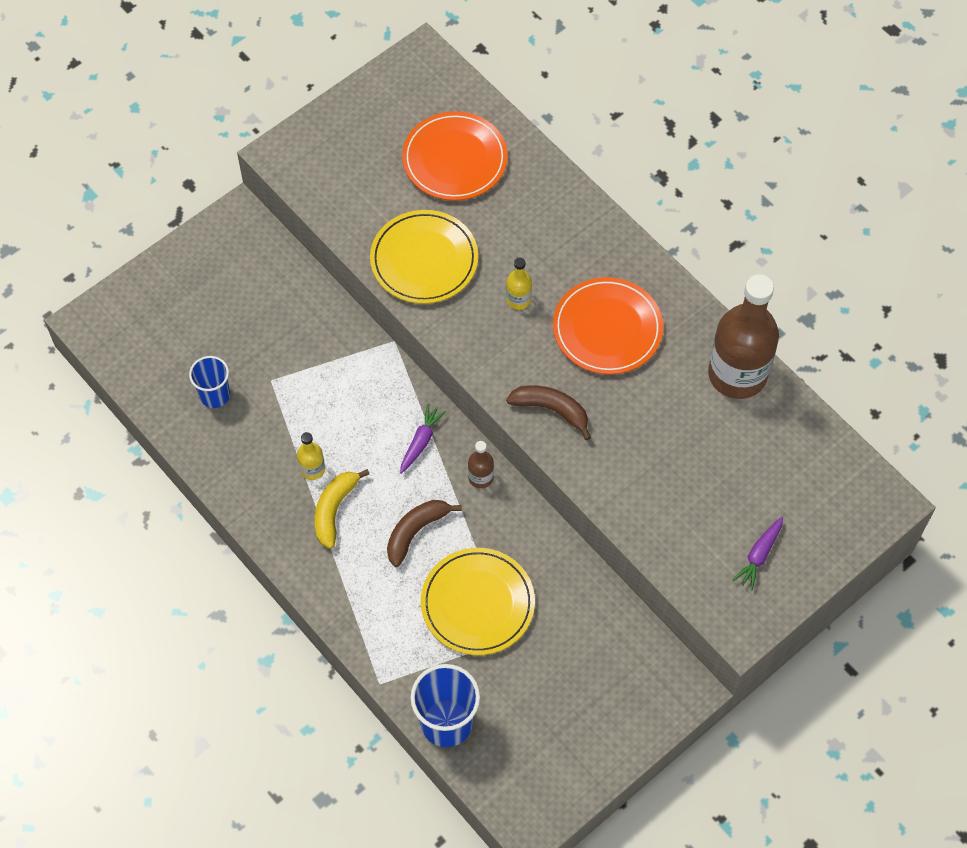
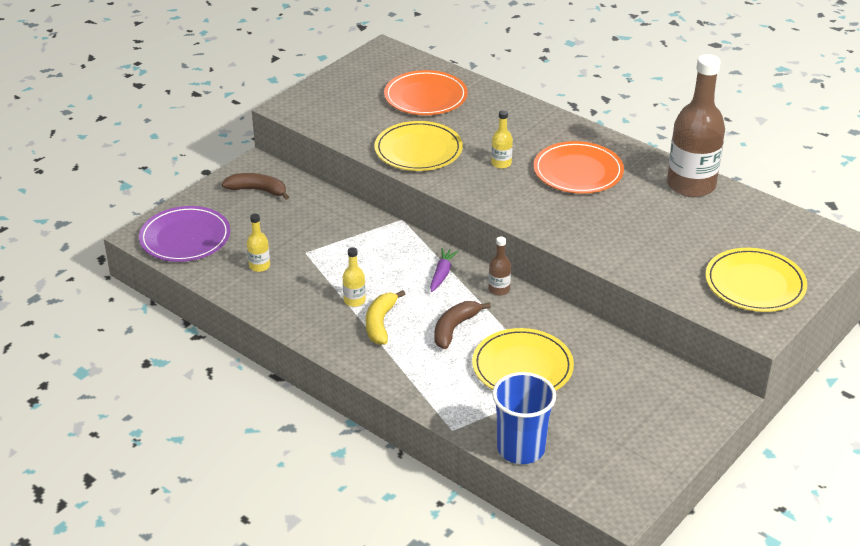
camera: 10 degrees left, 25 degrees down
(137, 334) = (185, 238): none -> purple plate
(215, 395) = (259, 266): blue cup -> yellow bottle
(551, 410) = (550, 220): brown banana -> brown banana (257, 190)
(759, 555) = (755, 284): purple carrot -> yellow plate

